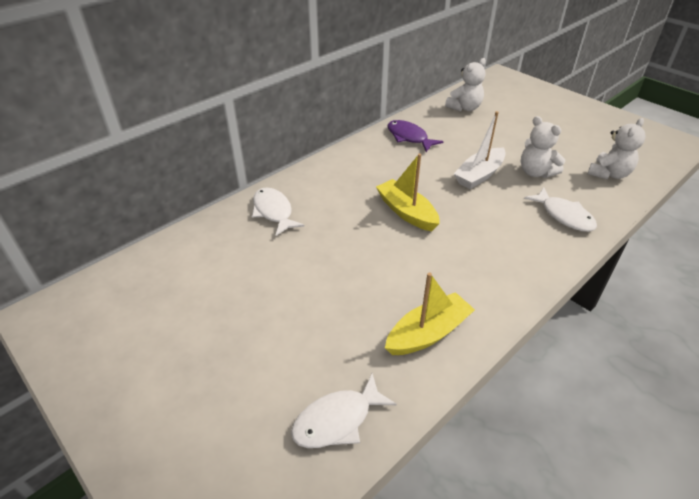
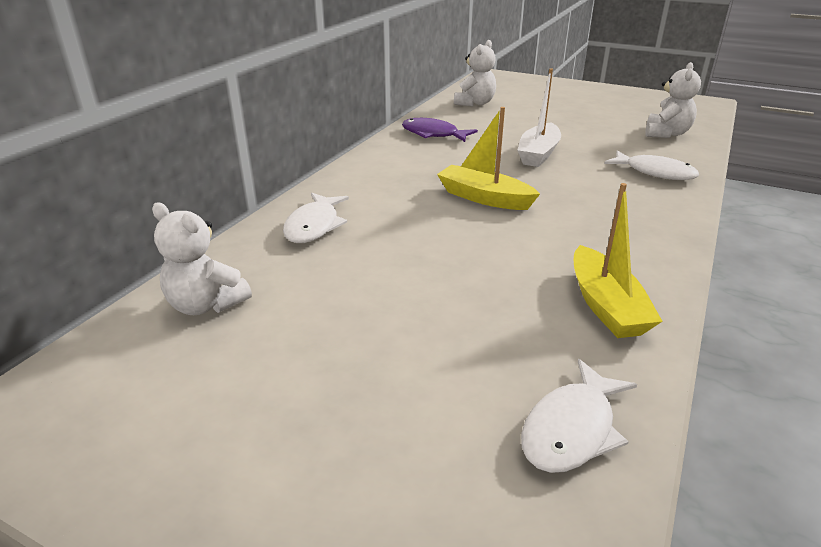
camera: 20 degrees left, 10 degrees down
(273, 212) = (314, 226): white fish -> white fish turned 120 degrees counterclockwise
(428, 333) = (606, 305): yellow boat -> yellow boat turned 135 degrees clockwise
(535, 172) = (594, 143): white teddy bear -> white teddy bear (206, 305)

